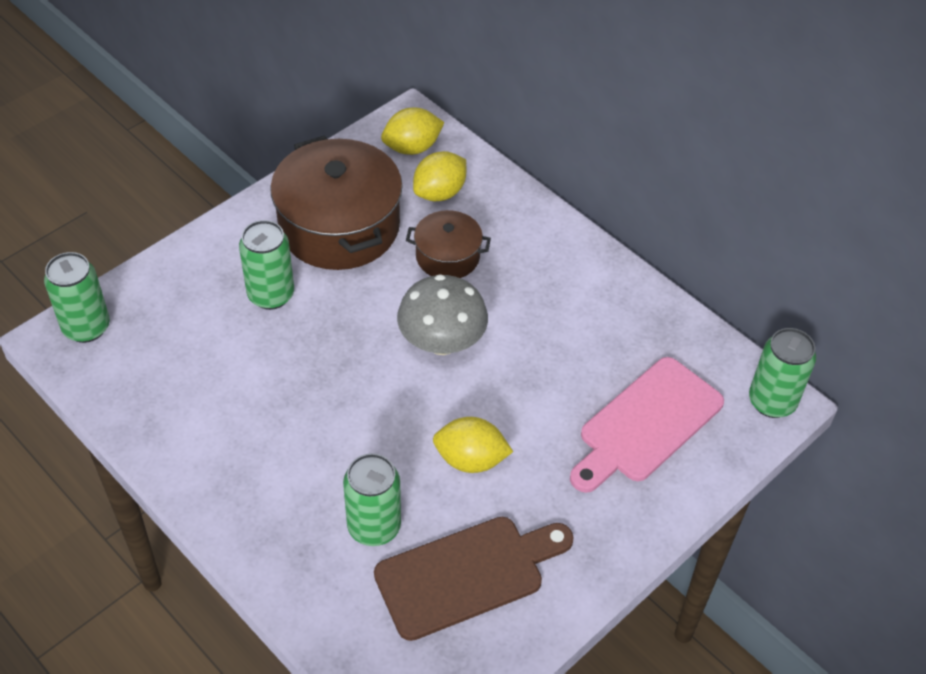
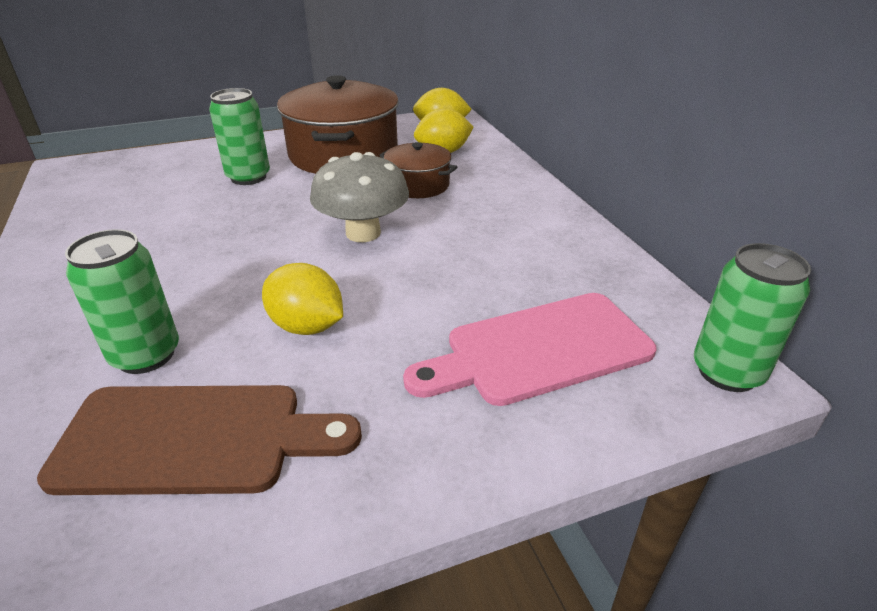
camera: 25 degrees right, 15 degrees down
(86, 327) = (94, 166): green can -> none

